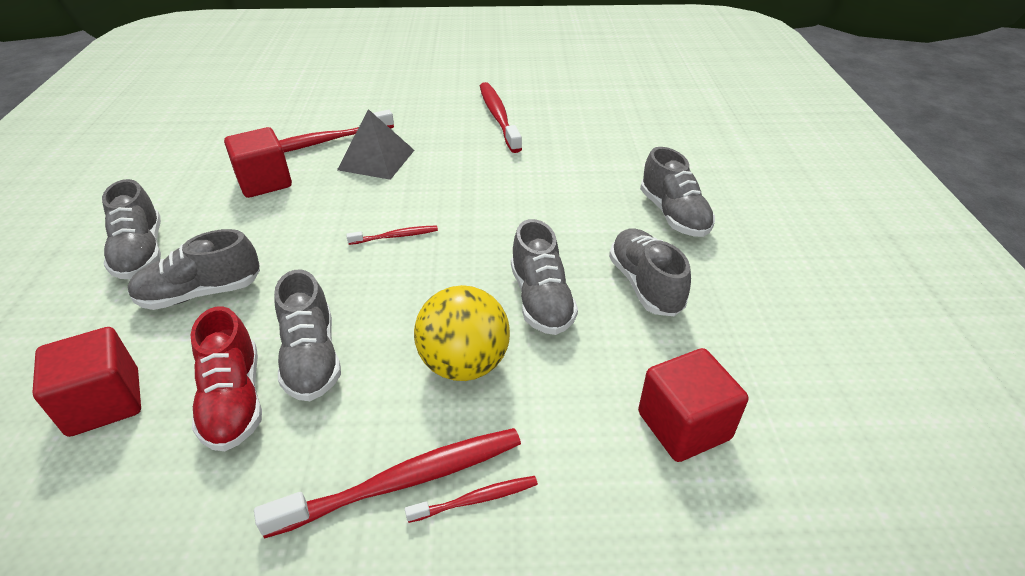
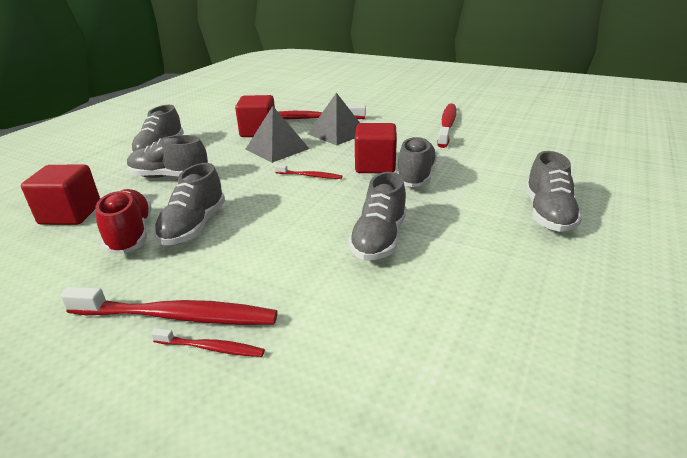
camera: 30 degrees right, 10 degrees down
(234, 400) = (130, 234): red shoe -> red shoe turned 150 degrees clockwise
(316, 205) = (277, 149): none -> grey pyramid
(464, 364) = (285, 261): yellow ball -> none
(645, 285) = (478, 254): grey shoe -> grey shoe (416, 176)
(683, 426) = (425, 366): red cube -> red cube (375, 166)

